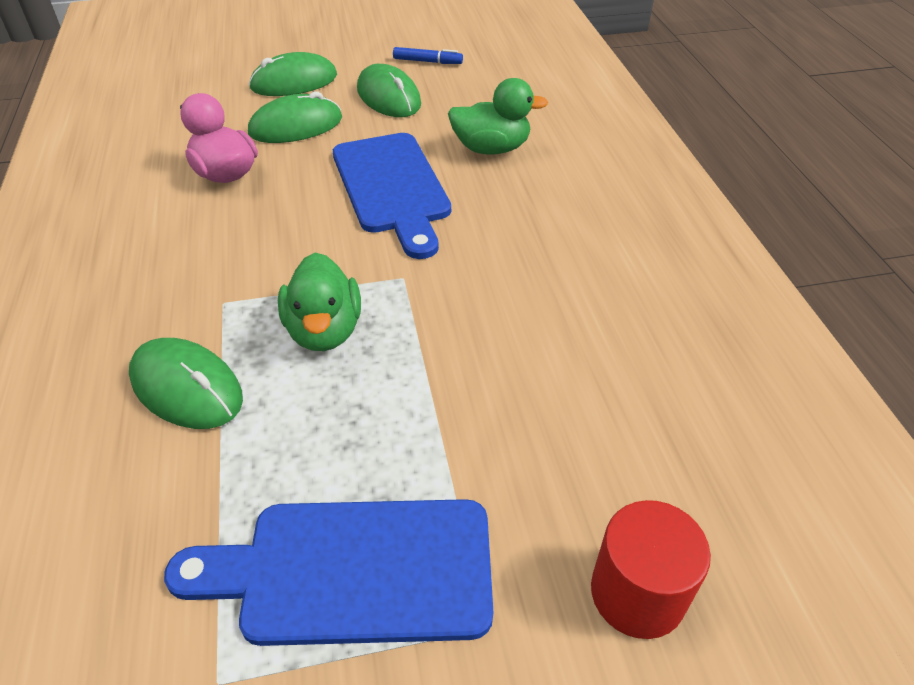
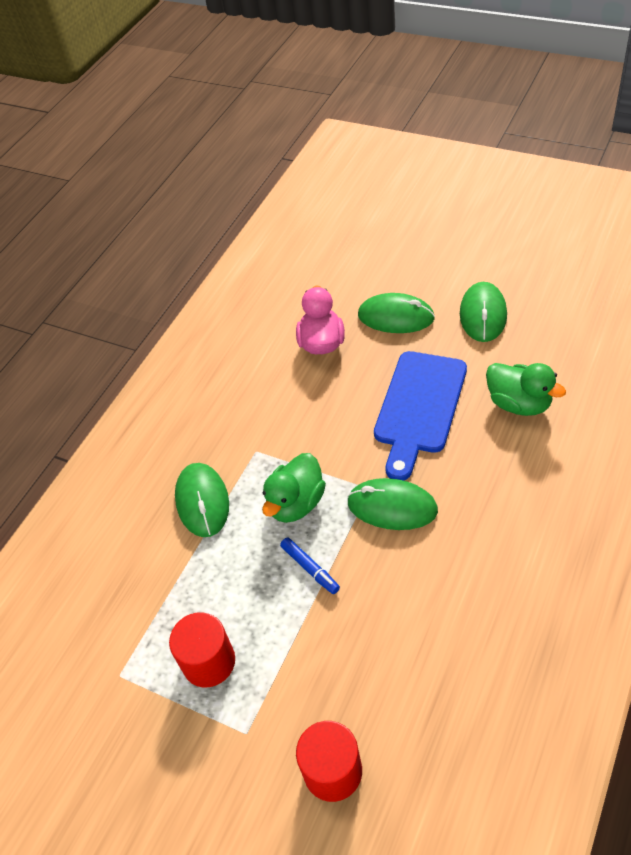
camera: 45 degrees right, 5 degrees up
(294, 82) = (425, 269): green mouse -> green mouse (392, 507)
(353, 571) = (209, 662): blue cutting board -> red cylinder
(427, 61) = (543, 287): blue marker -> blue marker (310, 568)

